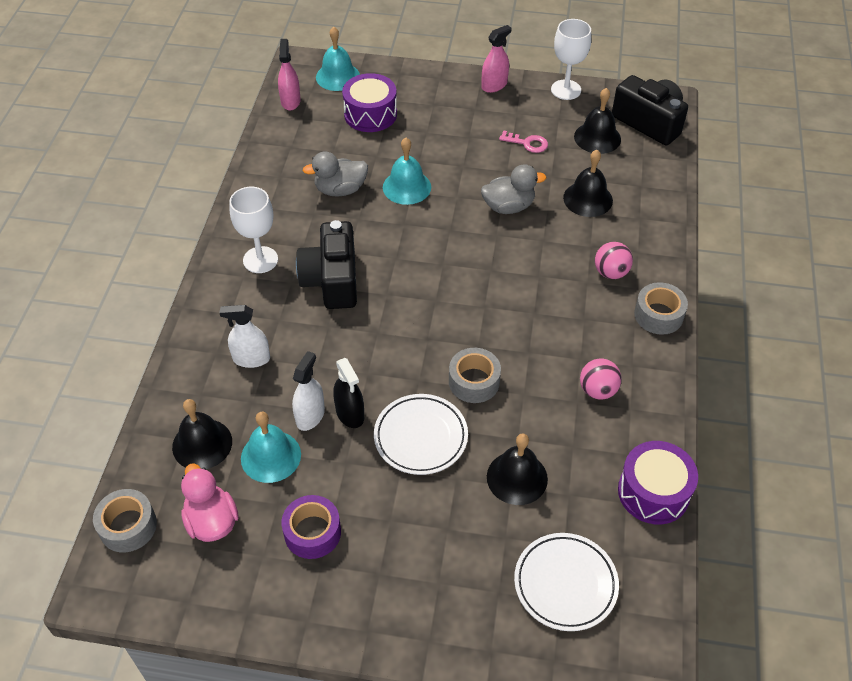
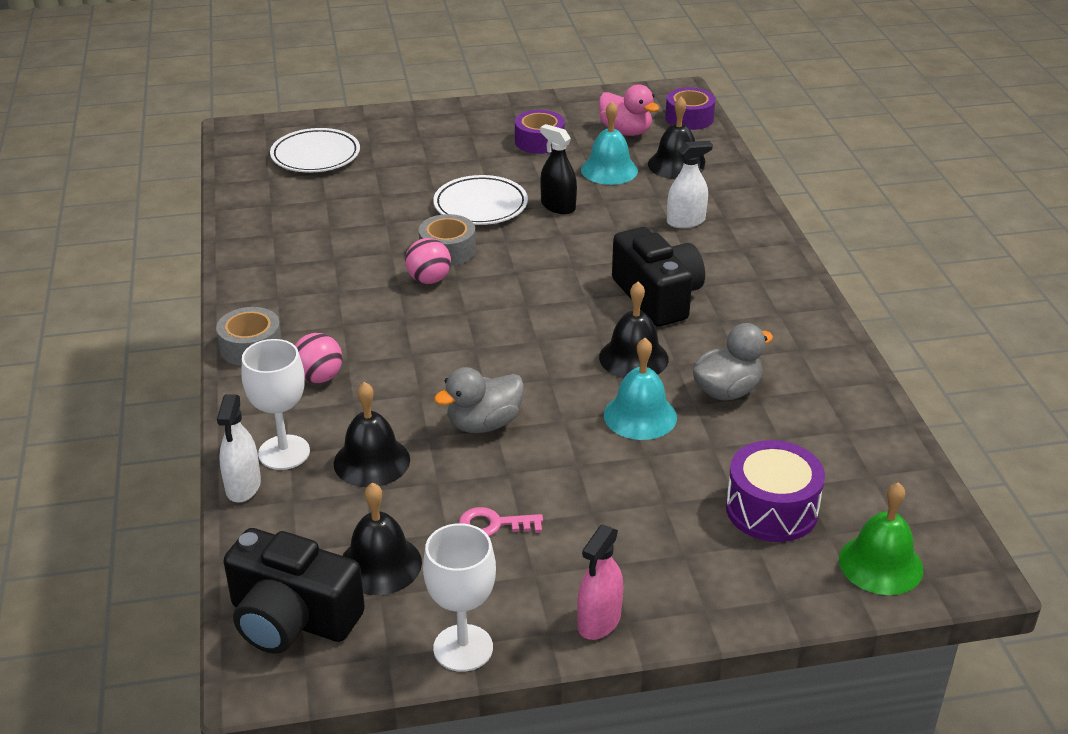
camera: 160 degrees right, 15 degrees down
(128, 526) = (689, 118): grey tape -> purple tape
(260, 260) = (756, 297): white goblet -> white goblet (284, 452)
(290, 101) = (913, 498): pink spray bottle -> none
(310, 416) = (594, 198): white spray bottle -> white spray bottle (243, 486)
(337, 76) = (880, 564): turquoise bell -> green bell
(517, 477) = (377, 199): black bell -> black bell (633, 358)
(597, 390) = (313, 270): pink ball -> pink ball (429, 280)
(653, 492) = (245, 215): purple drum -> none

